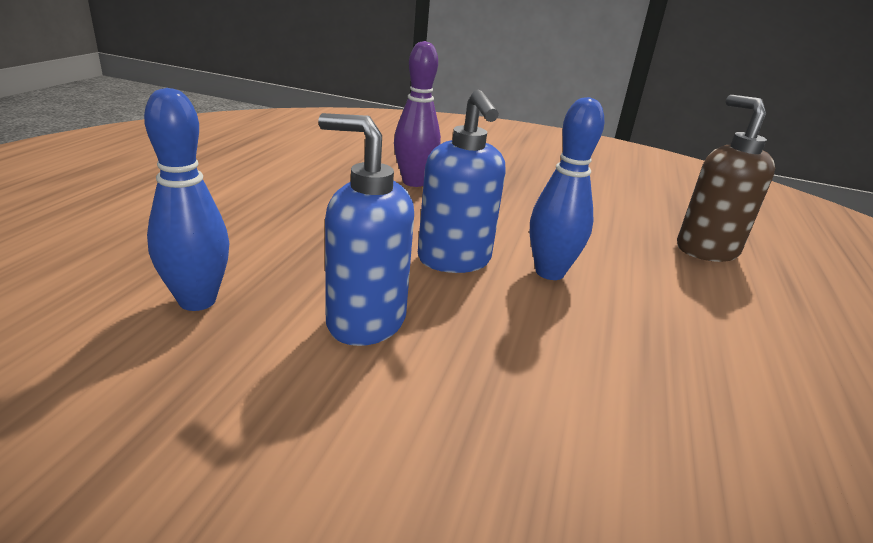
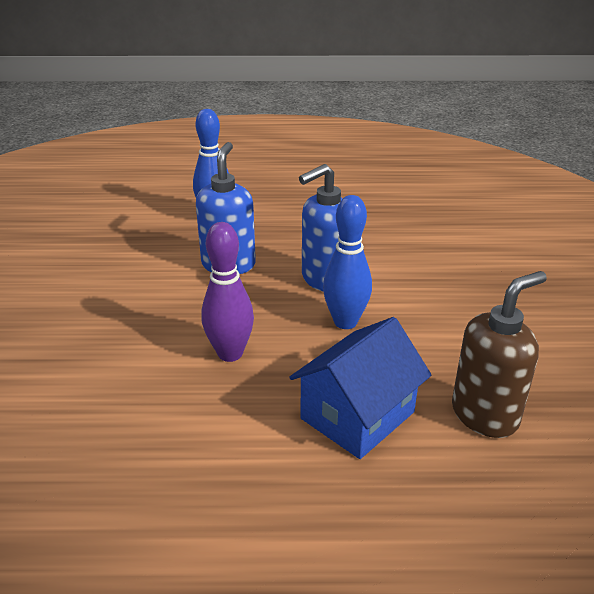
camera: 75 degrees right, 5 degrees up
(414, 182) = (440, 239): purple bowling pin -> purple bowling pin (230, 353)
(718, 311) = (357, 415): none -> blue house

